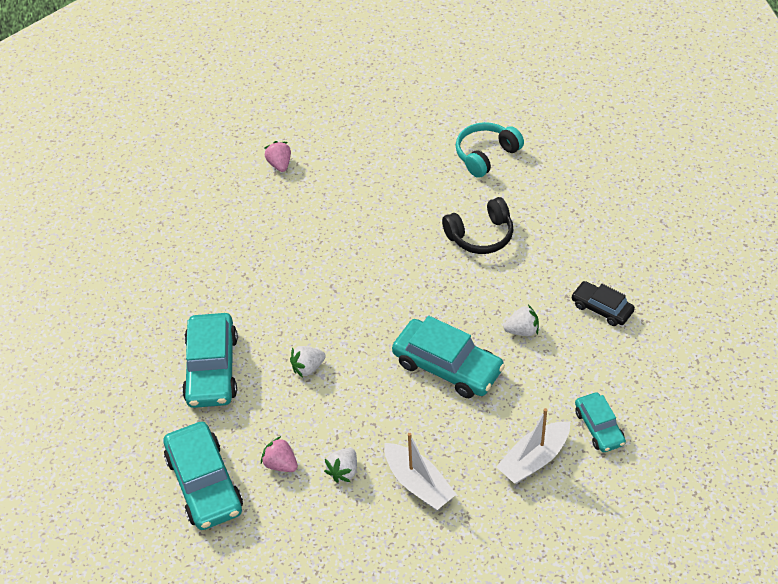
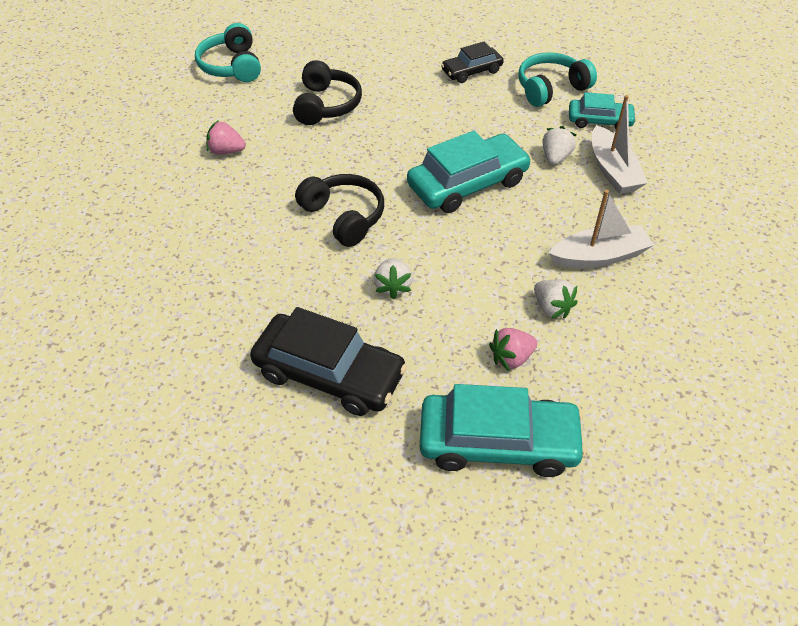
camera: 65 degrees left, 0 degrees up
(211, 369) = (329, 374): turquoise car -> black car
(279, 164) = (81, 205): pink strawberry -> pink strawberry (226, 151)
(360, 308) = (344, 217): none -> black headphones
(522, 330) = (461, 123): white strawberry -> white strawberry (555, 157)
(621, 374) = (551, 88): none -> turquoise headphones

